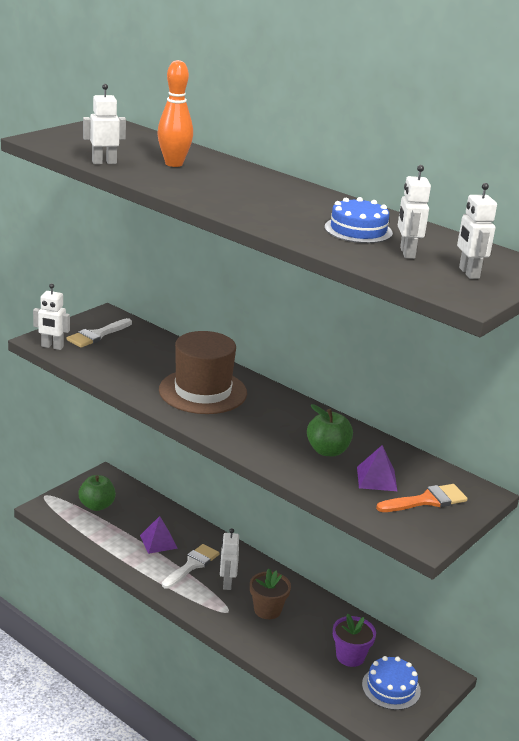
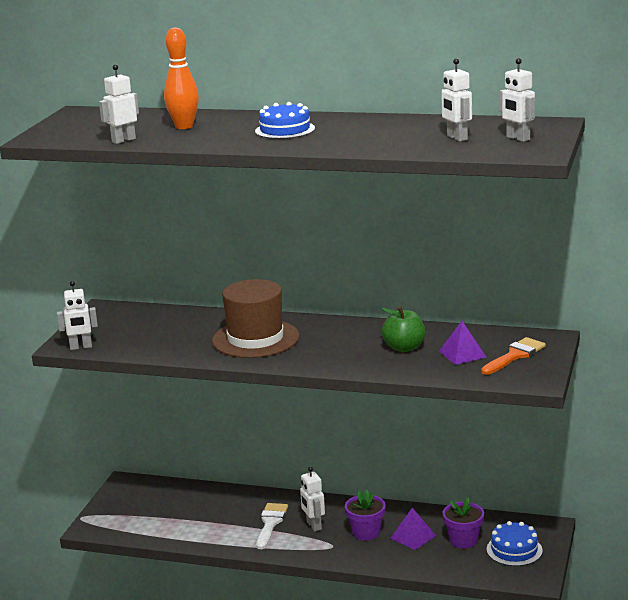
camera: 20 degrees left, 5 degrees down
(97, 335) = (112, 326): white brush -> none
(97, 506) = (139, 508): green apple -> none
(158, 541) = (223, 516): purple pyramid -> purple pyramid (413, 537)
(267, 610) = (366, 532): brown flower pot -> purple flower pot
(358, 230) = (399, 133): blue cake -> blue cake (285, 130)

